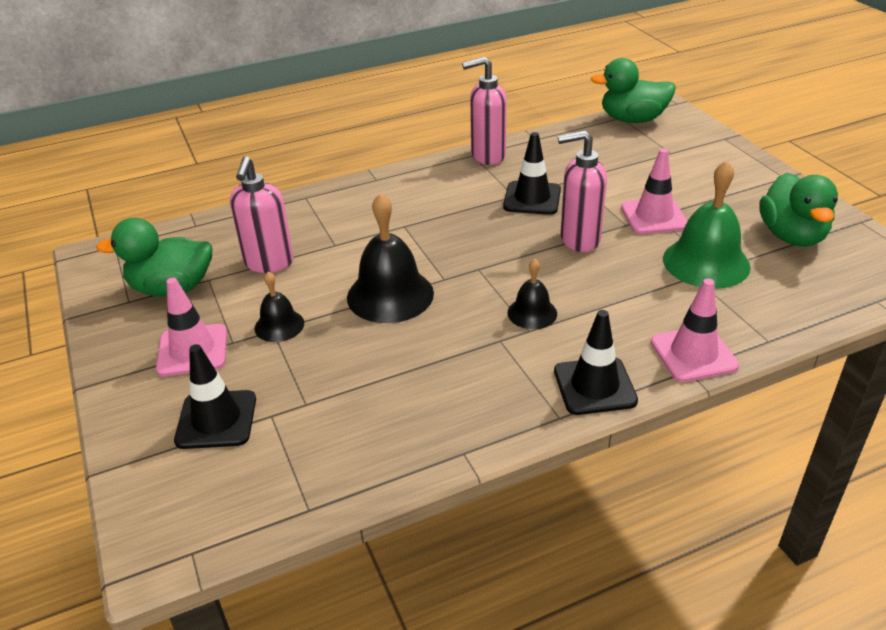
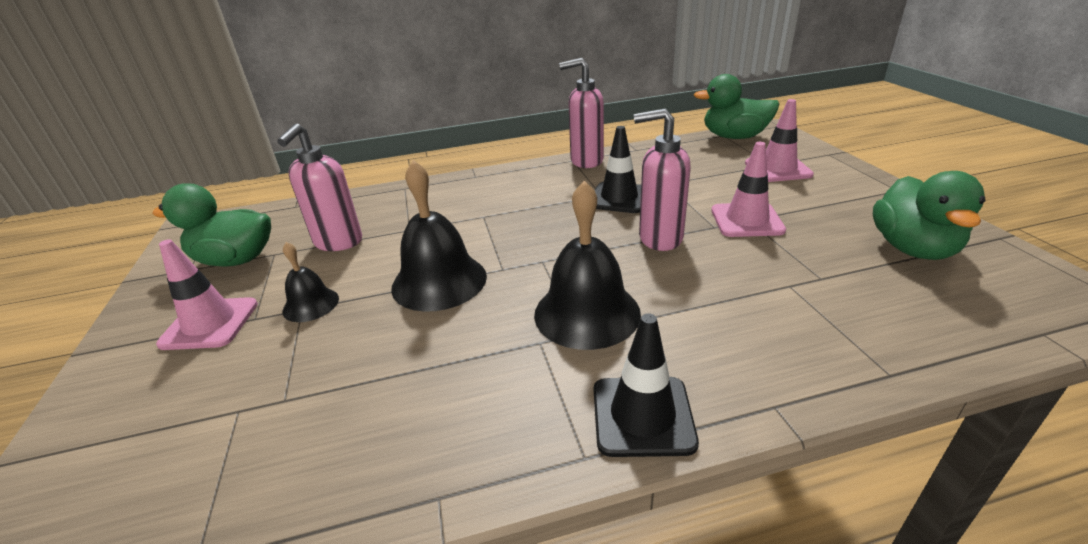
camera: 10 degrees right, 5 degrees down
(216, 420) = (176, 409): black traffic cone -> none
(532, 313) = (587, 313): black bell -> black bell, size x1.82
(693, 354) = (784, 383): pink traffic cone -> pink traffic cone (777, 169)
(706, 262) = (805, 271): green bell -> none

